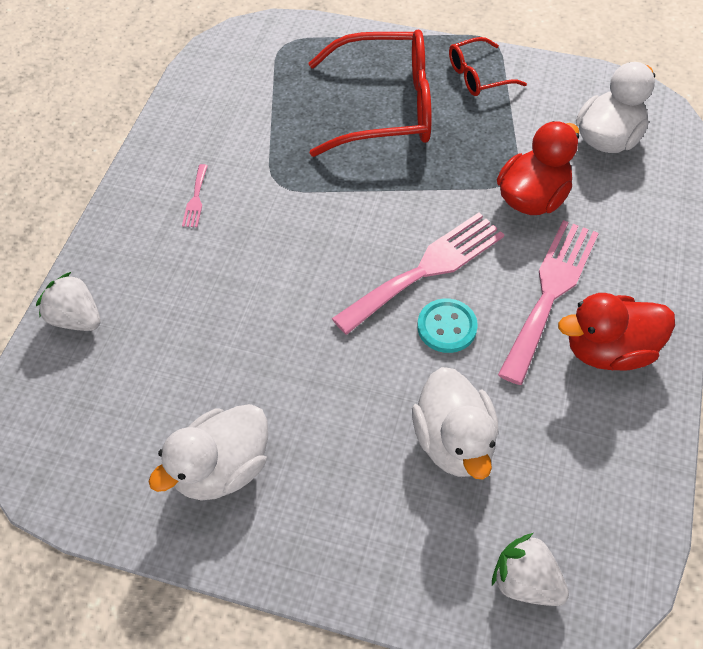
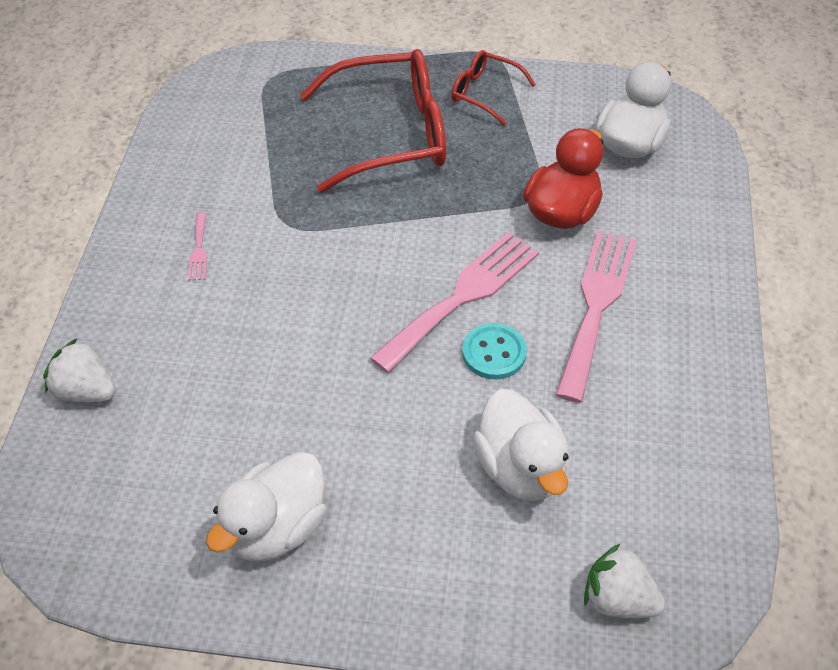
camera: 10 degrees left, 5 degrees down
(478, 76) = (484, 93): red glasses -> red glasses turned 60 degrees clockwise
(608, 350) = (665, 357): red duck -> none

